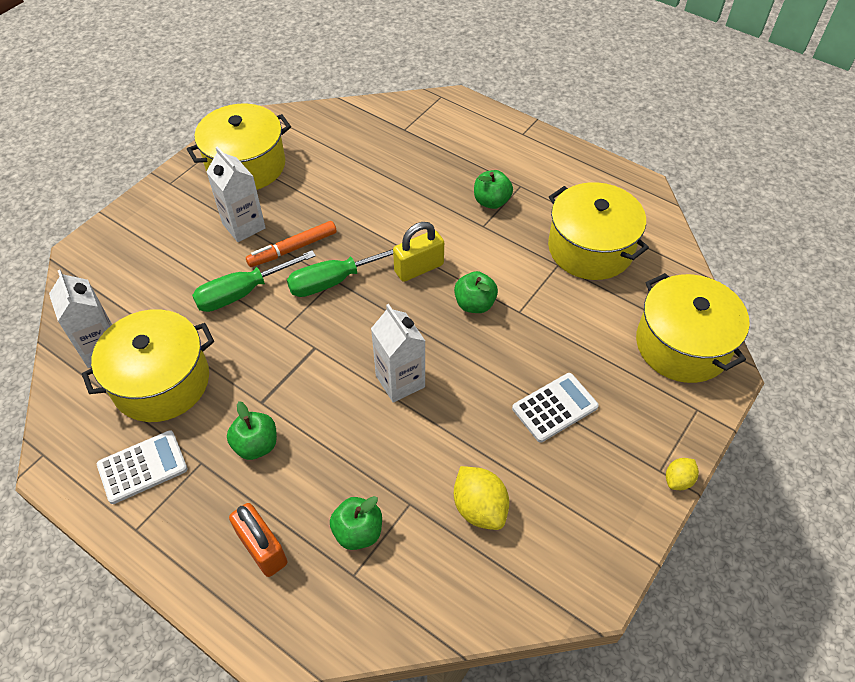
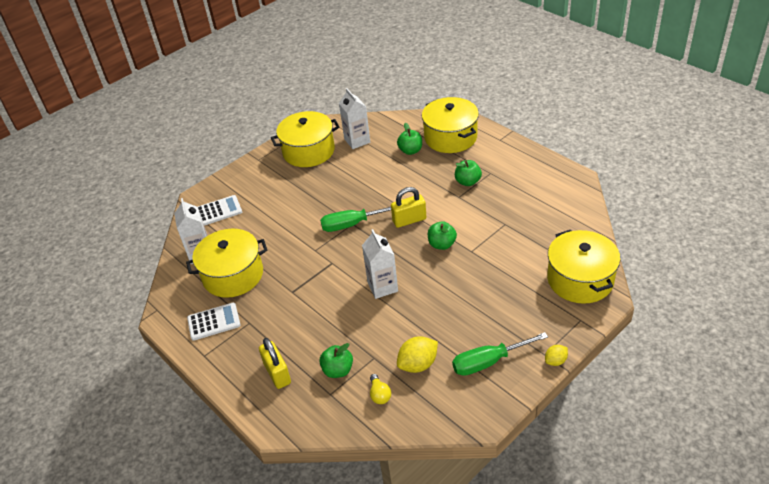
camera: 15 degrees right, 10 degrees down
(243, 292) = (292, 227): green screwdriver -> green screwdriver (489, 361)
(244, 226) = (300, 188): white carton -> white carton (357, 141)
(256, 445) = (284, 316): green apple -> green apple (410, 151)
(262, 548) = (277, 373): orange padlock -> yellow padlock
(293, 249) = (329, 203): orange marker -> none
(431, 567) = (379, 394): none -> yellow light bulb
(479, 508) = (418, 364): yellow lemon -> yellow lemon turned 75 degrees clockwise
(554, 407) = (481, 310): white calculator -> white calculator (218, 211)
(590, 248) = (530, 215): yellow pot -> yellow pot (450, 137)

